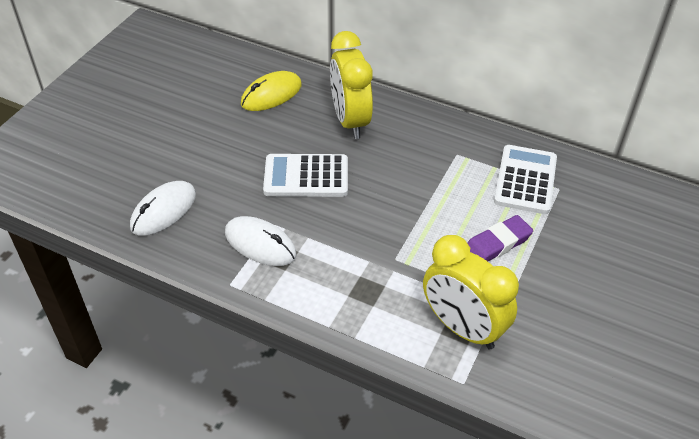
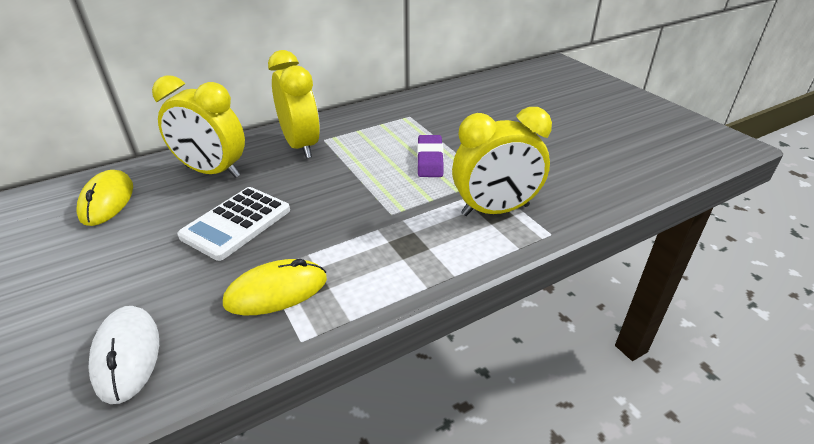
camera: 55 degrees left, 10 degrees down
(260, 244) = (276, 291): white mouse -> yellow mouse
(433, 146) = (301, 146): none -> yellow clock
(525, 180) = (385, 124): white calculator -> none

